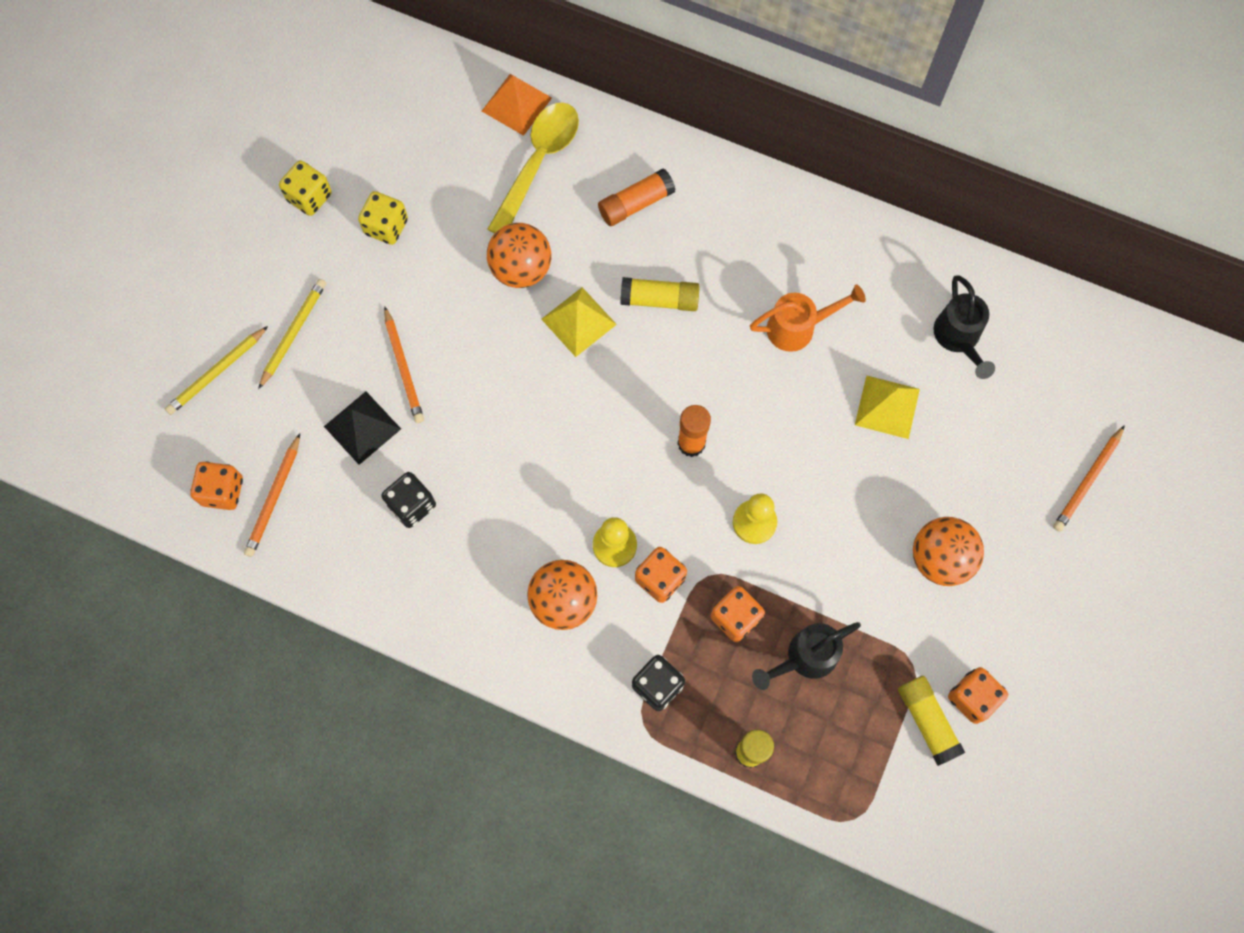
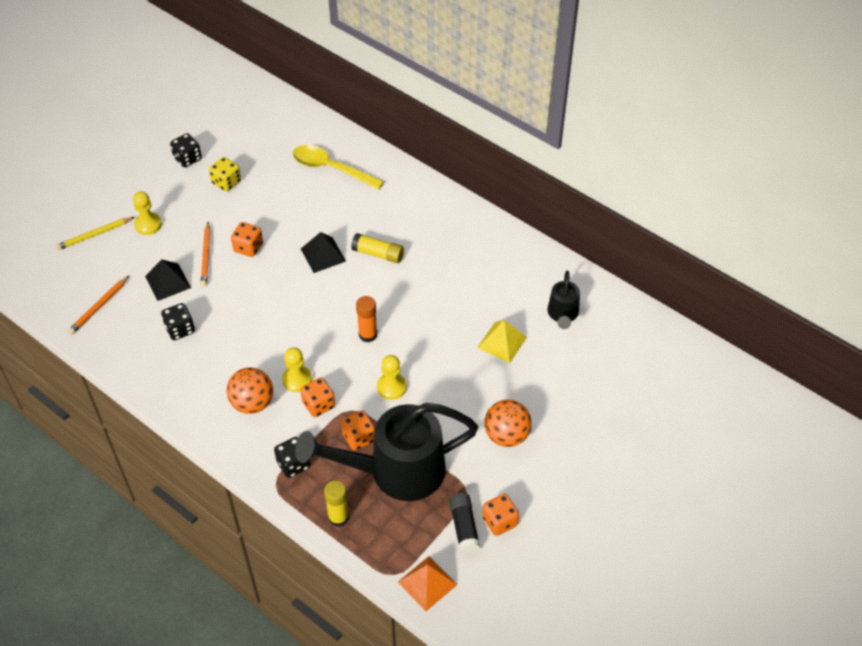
camera: 15 degrees right, 20 degrees down
(222, 491) = (70, 297): orange dice -> orange dice (248, 247)
(293, 333) = (148, 224): yellow pencil -> yellow pawn
(309, 197) = (187, 158): yellow dice -> black dice
(516, 104) = (330, 137): orange pyramid -> orange pyramid (427, 583)
(521, 269) = (299, 220): orange ball -> none
(538, 163) = (331, 168): yellow spoon -> yellow spoon turned 105 degrees counterclockwise
(578, 321) = (323, 255): yellow pyramid -> black pyramid
(635, 204) = (383, 201): orange glue stick -> none
(798, 327) = (460, 287): orange watering can -> none
(805, 657) = (396, 471): black watering can -> black watering can, size x2.11
(927, 721) = (464, 527): yellow glue stick -> black glue stick
(1087, 481) = (622, 413): orange pencil -> none

